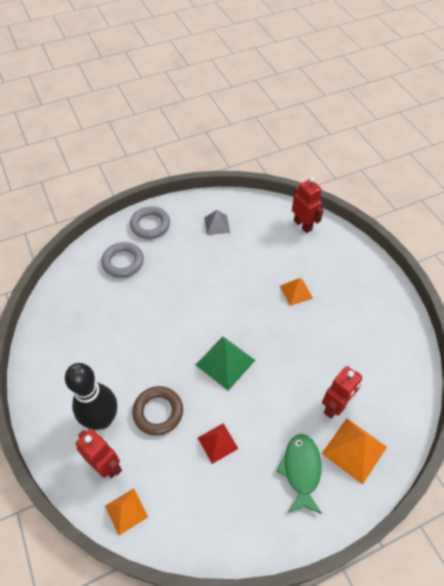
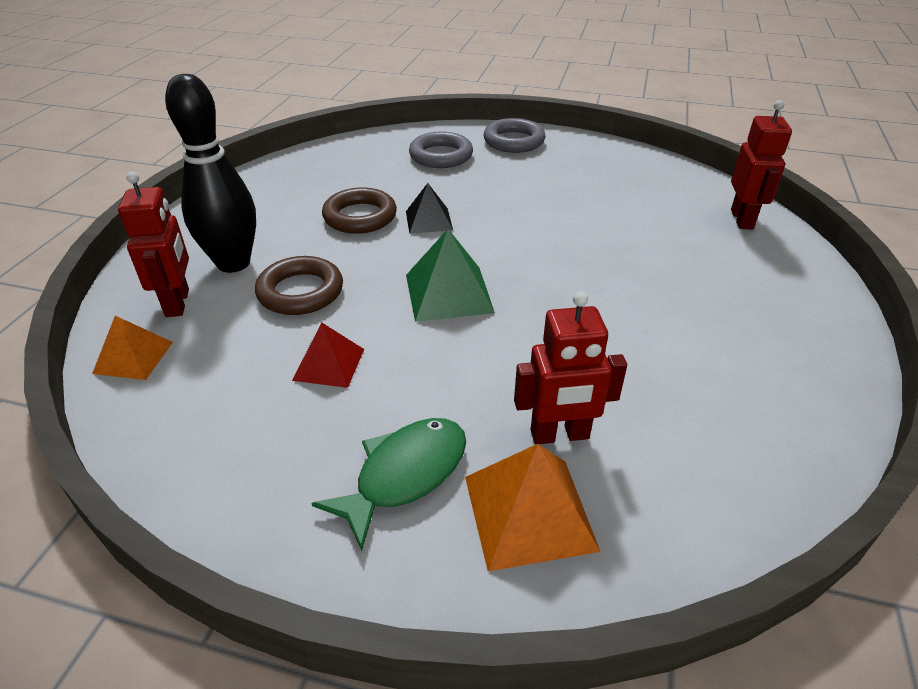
camera: 40 degrees right, 15 degrees down
(130, 340) = (360, 217): none -> brown ring
(168, 319) = (429, 220): none -> black pyramid
(217, 225) = (603, 172): grey pyramid -> none
(296, 292) = (648, 277): orange pyramid -> none

